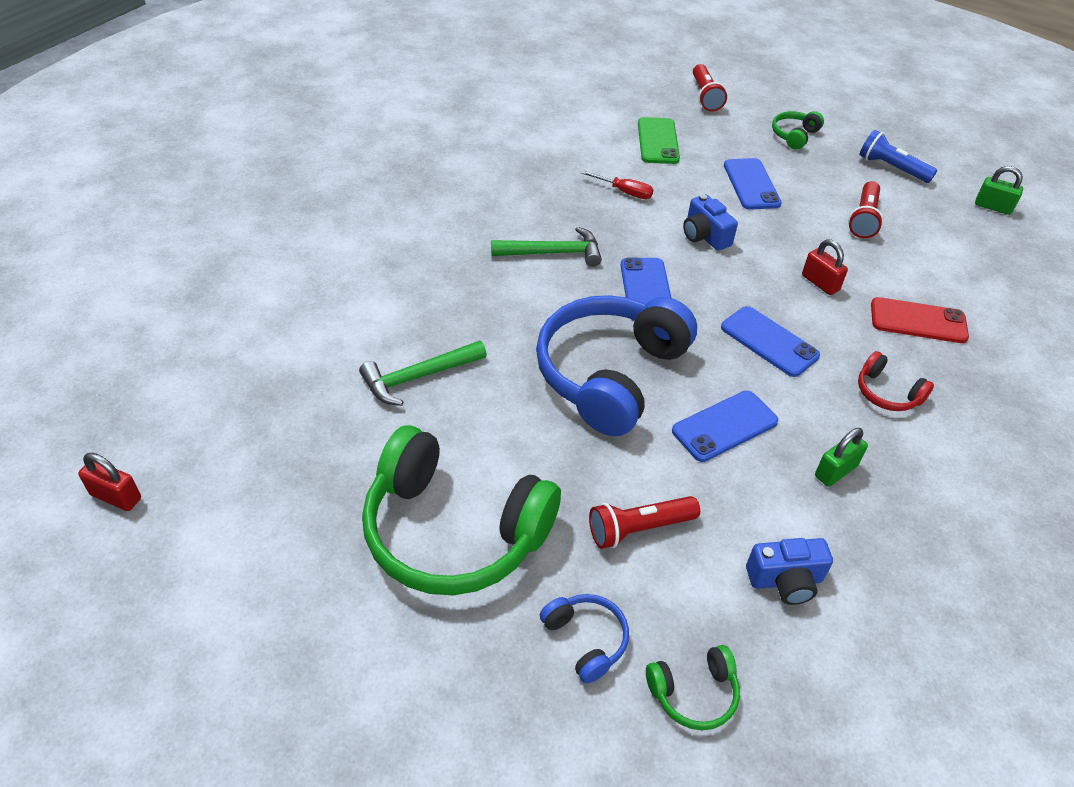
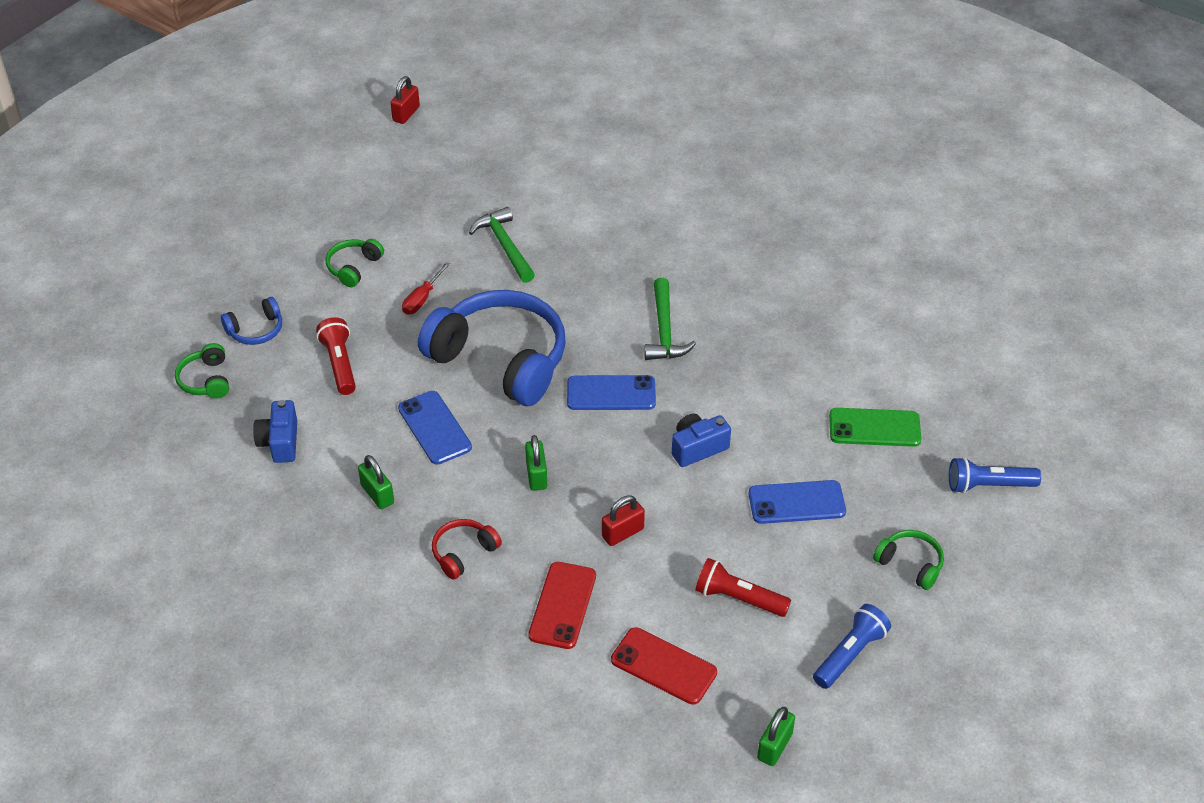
camera: 95 degrees right, 0 degrees up
(454, 531) = (354, 267): green headphones -> green headphones, size x0.43
(624, 192) = (770, 390): red screwdriver -> red screwdriver (422, 299)
(705, 96) = (988, 485): red flashlight -> blue flashlight
(769, 342) = (536, 475): blue phone -> green padlock
(951, 261) = (663, 666): none -> red phone

